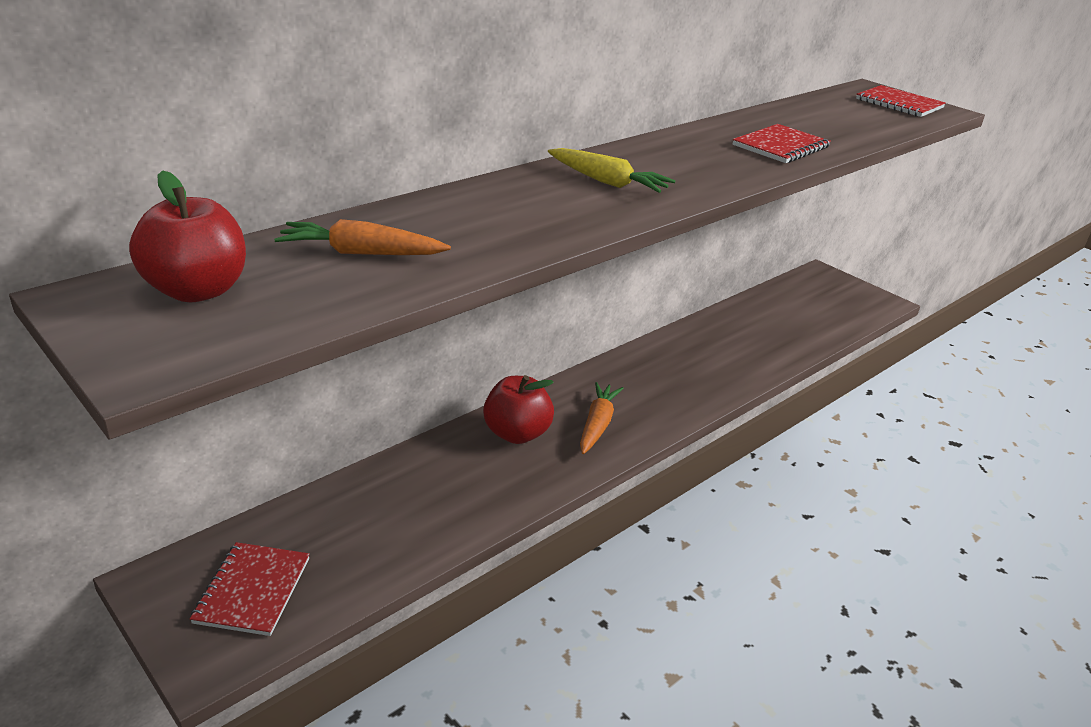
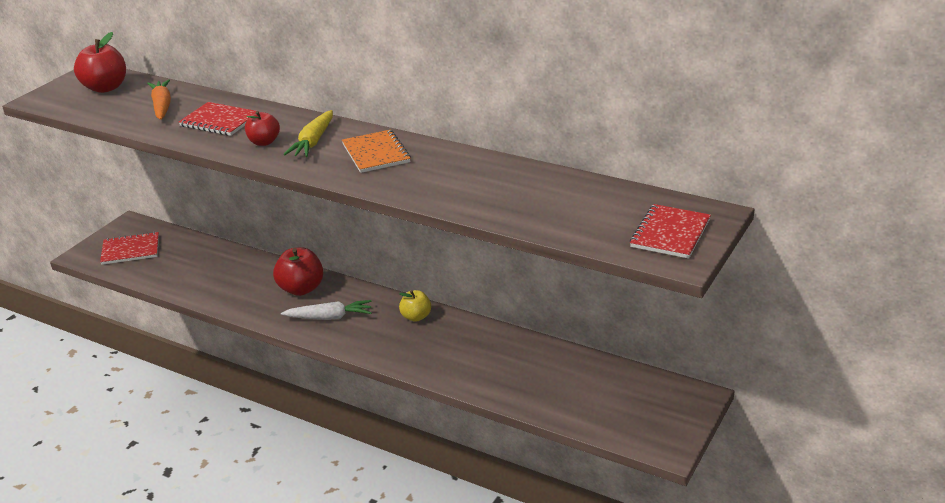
camera: 75 degrees right, 0 degrees up
(582, 206) = (264, 142): none -> red apple
(597, 424) = (329, 317): orange carrot -> white carrot
(632, 368) = (416, 317): none -> yellow apple
(668, 160) = (376, 153): none -> orange notebook
(781, 146) = (454, 189): red notebook -> red notebook (219, 121)

